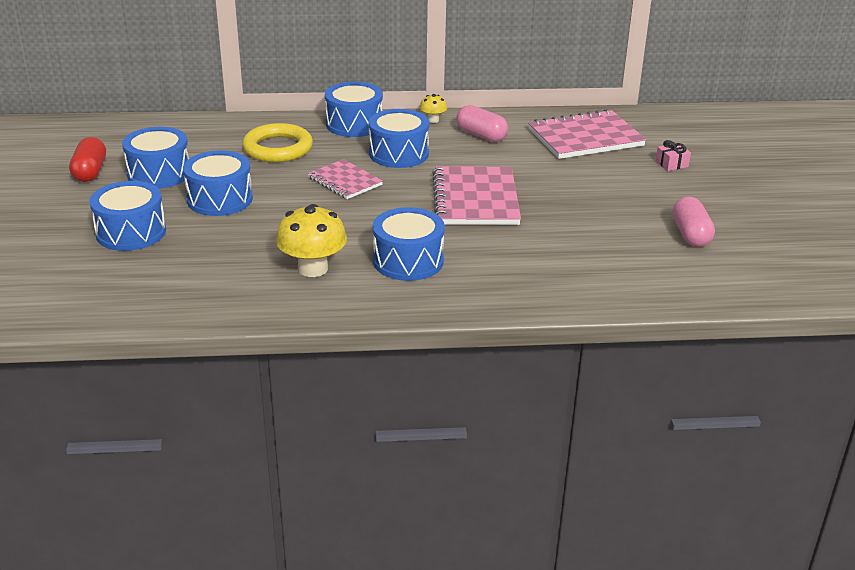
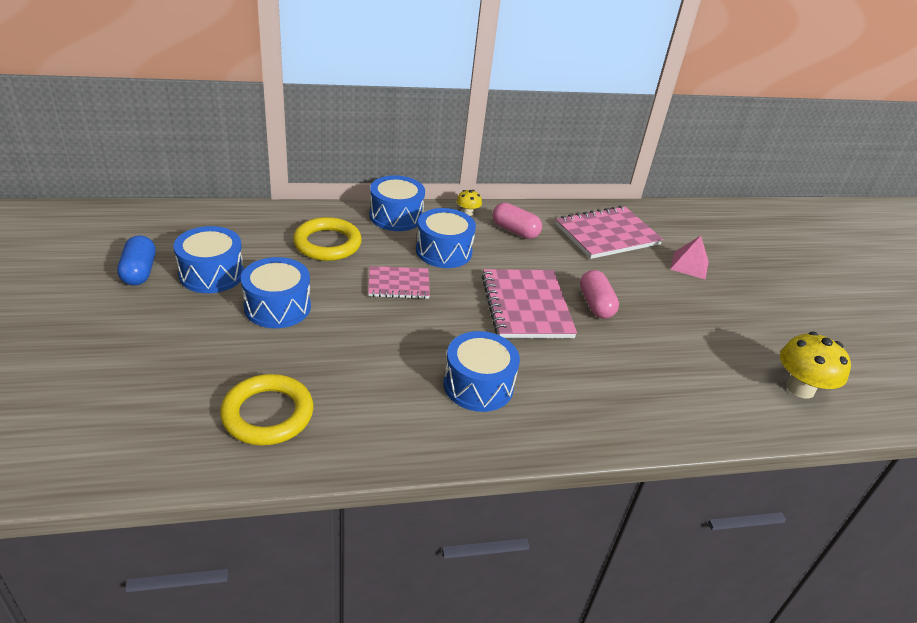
camera: 10 degrees left, 5 degrees up
(90, 172) = (139, 272): red capsule -> blue capsule
(131, 232) = (188, 351): blue drum -> none
(199, 279) = (268, 414): none -> yellow ring
(313, 268) = (385, 397): yellow mushroom -> yellow mushroom (800, 388)
(345, 181) = (398, 284): pink notebook -> pink notebook turned 45 degrees counterclockwise
(671, 164) = (689, 265): pink gift -> pink pyramid
(690, 234) = (730, 348): pink capsule -> pink capsule (595, 304)

